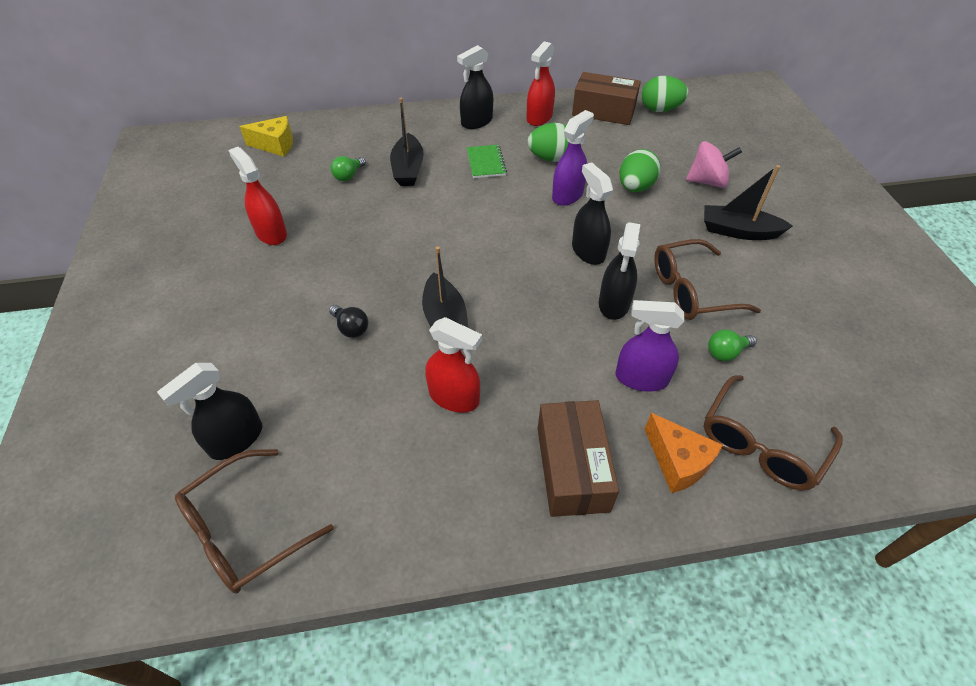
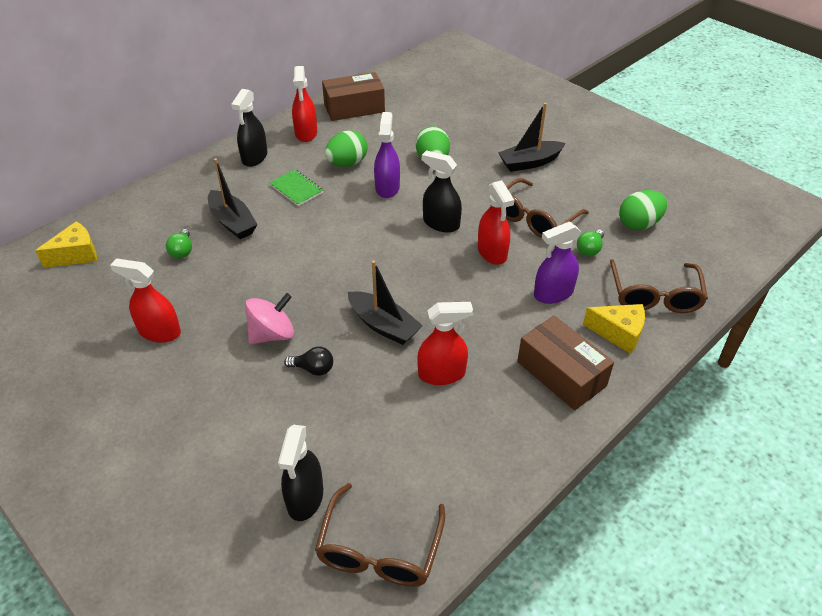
camera: 35 degrees left, 5 degrees down
(614, 304) = (492, 252): black spray bottle -> red spray bottle
(660, 109) = (397, 90): green egg -> green egg (639, 224)
(677, 462) = (618, 333): orange cheese -> yellow cheese
(707, 181) = (479, 134): pink spinning top -> pink spinning top (272, 334)

